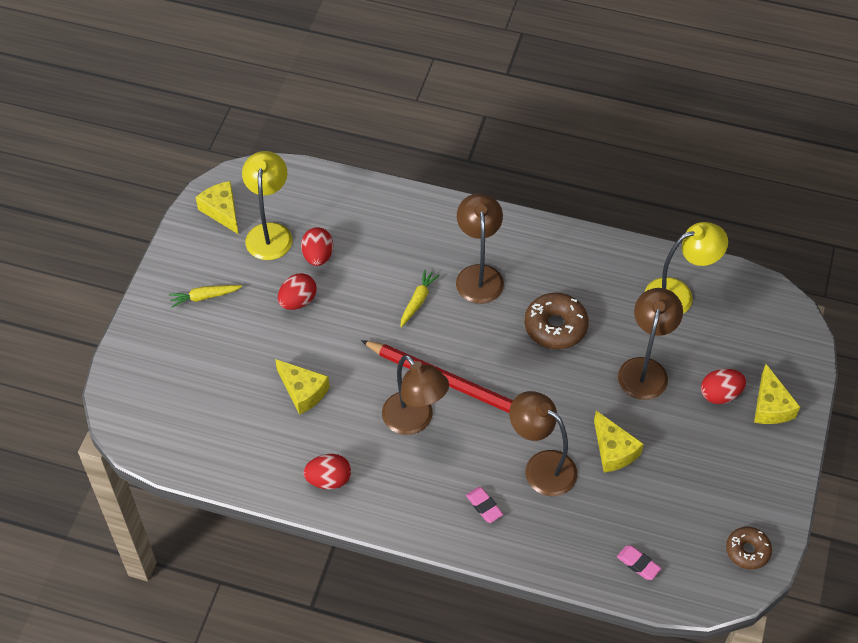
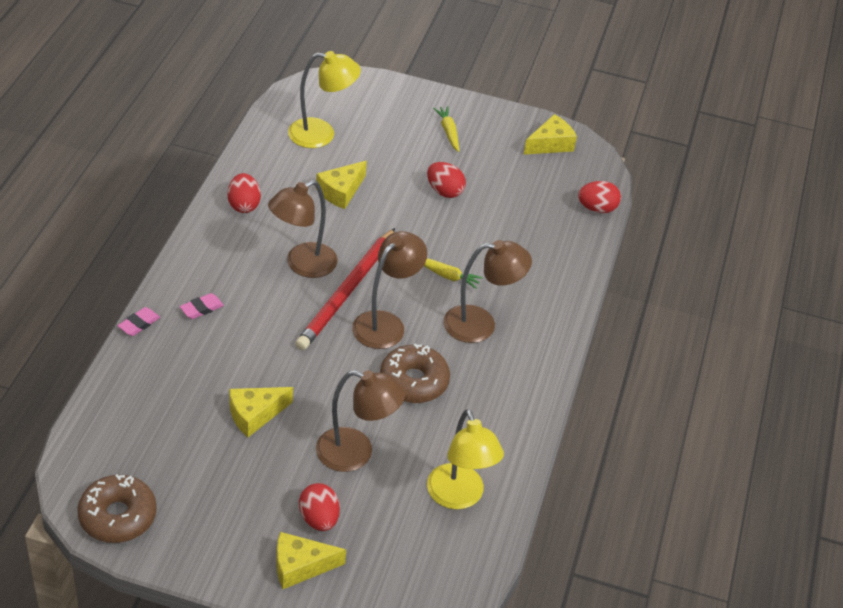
camera: 85 degrees right, 10 degrees down
(270, 233) = (526, 175): yellow lamp -> yellow lamp (321, 134)
(318, 256) = (499, 206): red egg -> red egg (597, 208)
(541, 466) = (241, 355): brown lamp -> brown lamp (386, 323)
(638, 564) = (119, 420): pink eraser -> pink eraser (139, 324)
(747, 551) = (118, 516): brown donut -> brown donut, size x1.55

